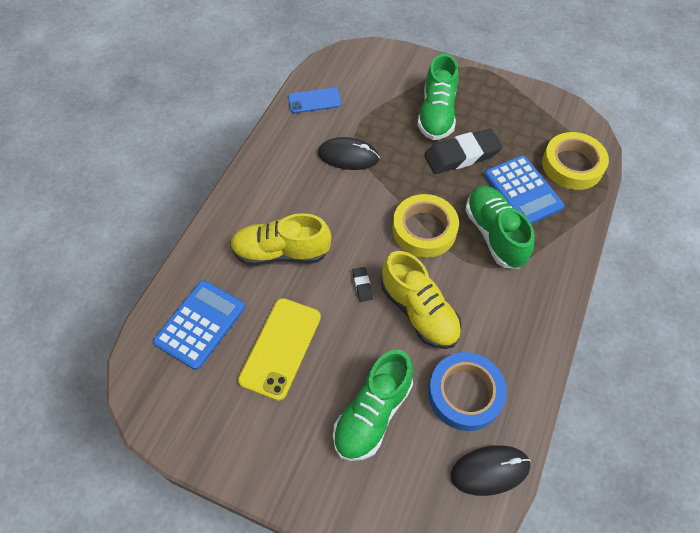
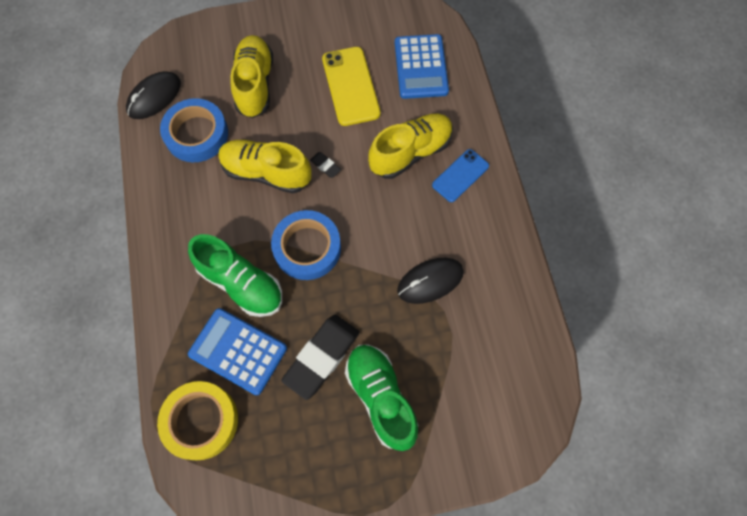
camera: 145 degrees right, 10 degrees up
(314, 101) = (517, 327): blue phone -> blue phone (460, 175)
(373, 413) = (255, 84): green shoe -> yellow shoe
(424, 230) = (307, 248): yellow tape -> blue tape

